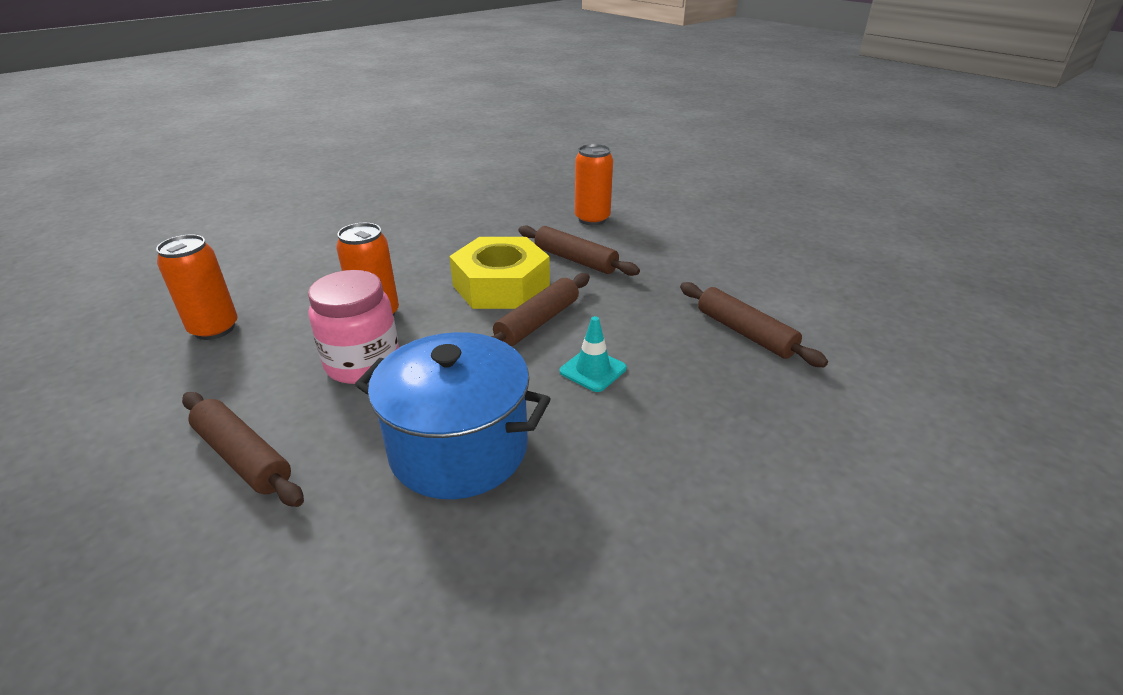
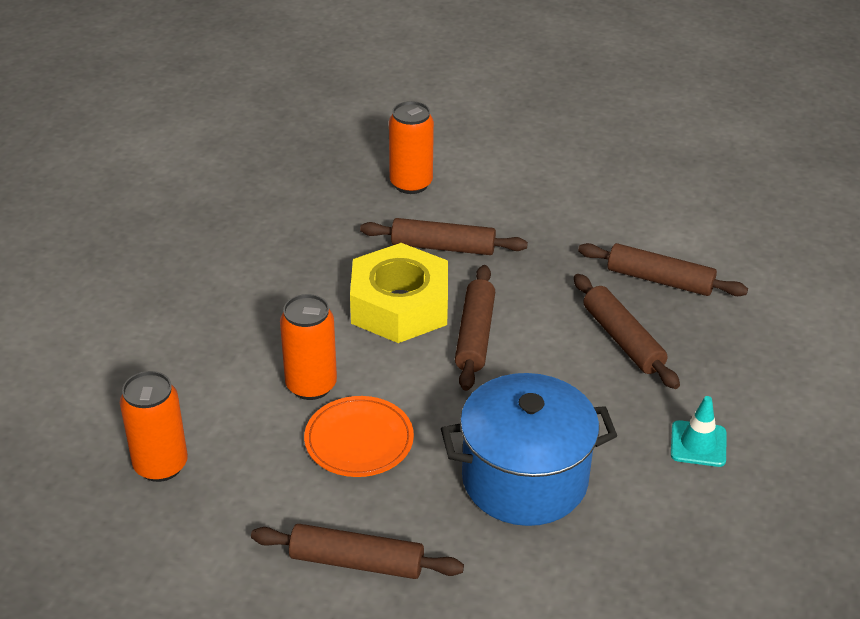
camera: 30 degrees left, 5 degrees up
(363, 363) = (359, 440): pink jar -> orange plate
(593, 370) = (566, 366): turquoise traffic cone -> turquoise traffic cone (698, 444)
(667, 367) = (623, 339): none -> brown rolling pin

